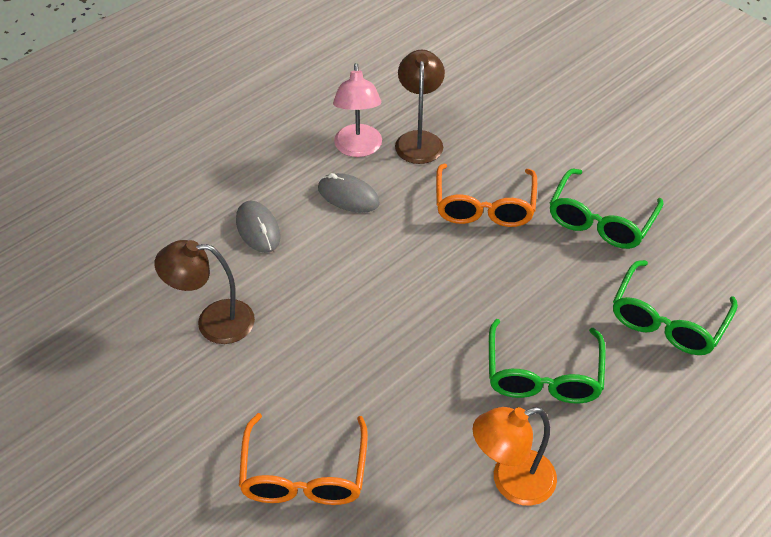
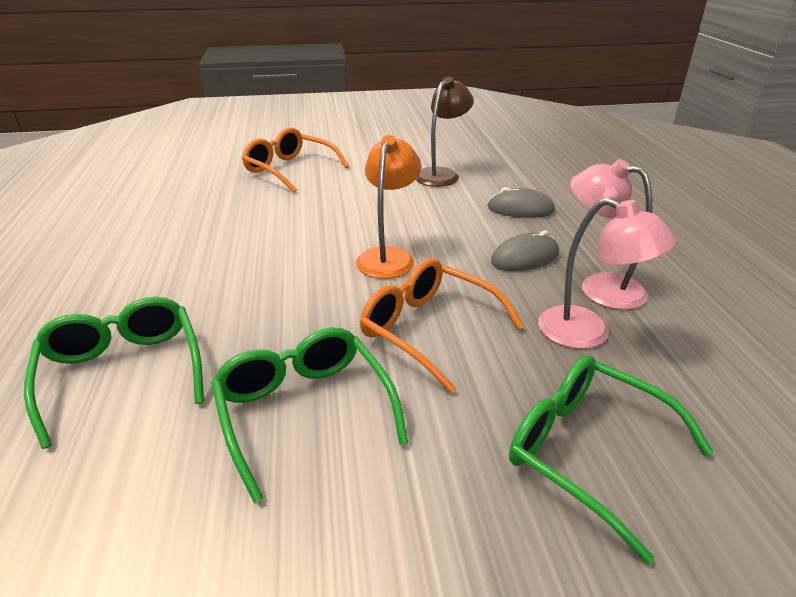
camera: 125 degrees right, 15 degrees down
(419, 140) = (588, 333): brown lamp -> pink lamp
(511, 482) = (167, 221): orange lamp -> orange lamp (388, 257)
(543, 375) = (206, 269): green glasses -> green glasses (587, 451)

